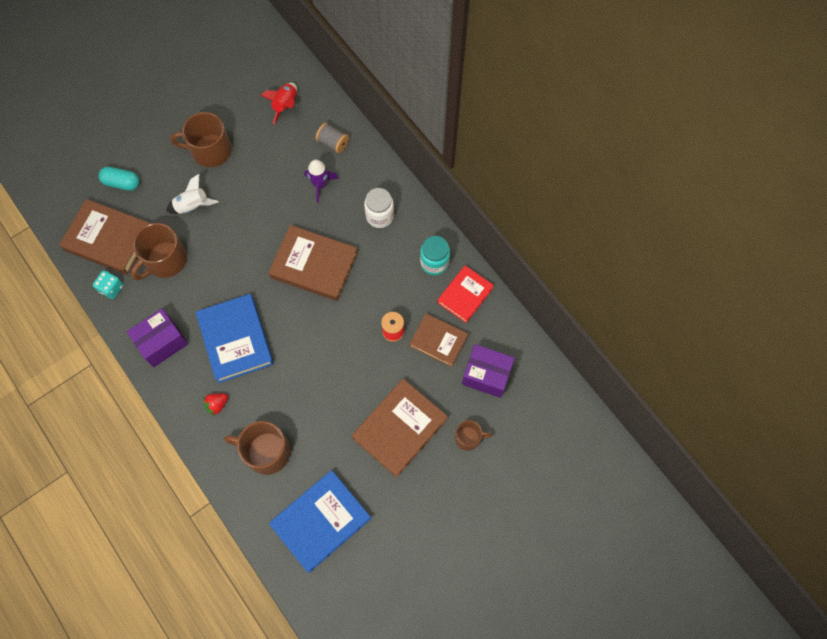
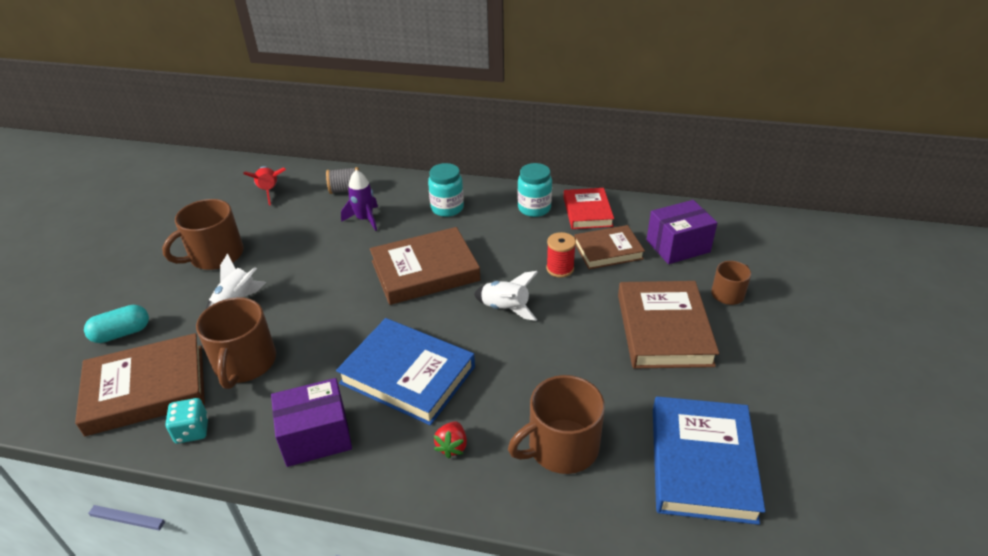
camera: 40 degrees left, 30 degrees down
(162, 342) = (316, 436): purple box -> purple box turned 60 degrees clockwise
(330, 335) = (505, 308): none -> white rocket
(379, 216) = (447, 208): white jar -> turquoise jar

